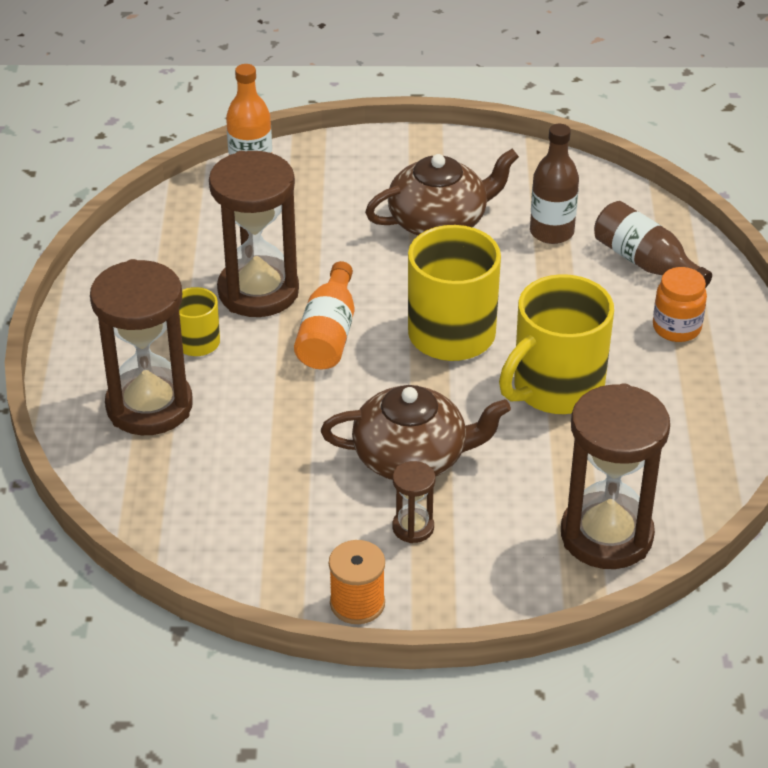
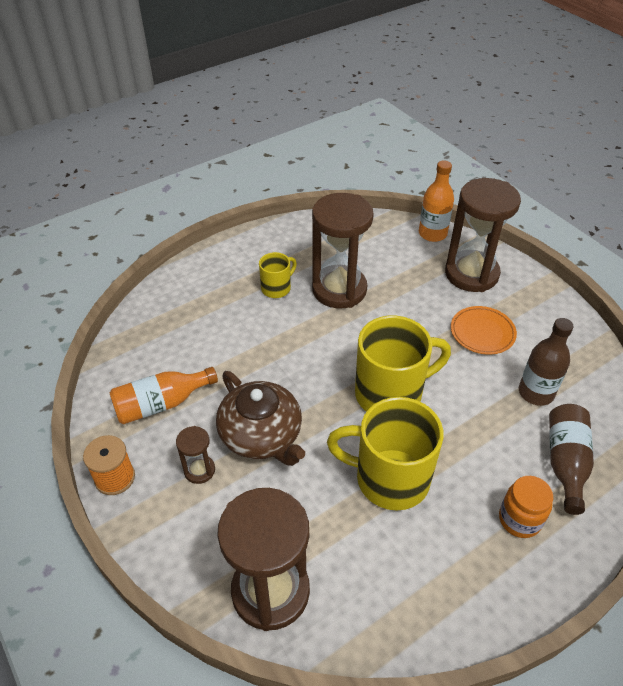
camera: 55 degrees right, 5 degrees up
(149, 406) = (210, 298): brown hourglass -> brown hourglass (471, 274)
(328, 334) = (333, 337): orange bottle -> orange bottle (161, 404)
(439, 221) = (482, 332): brown teapot -> orange plate

